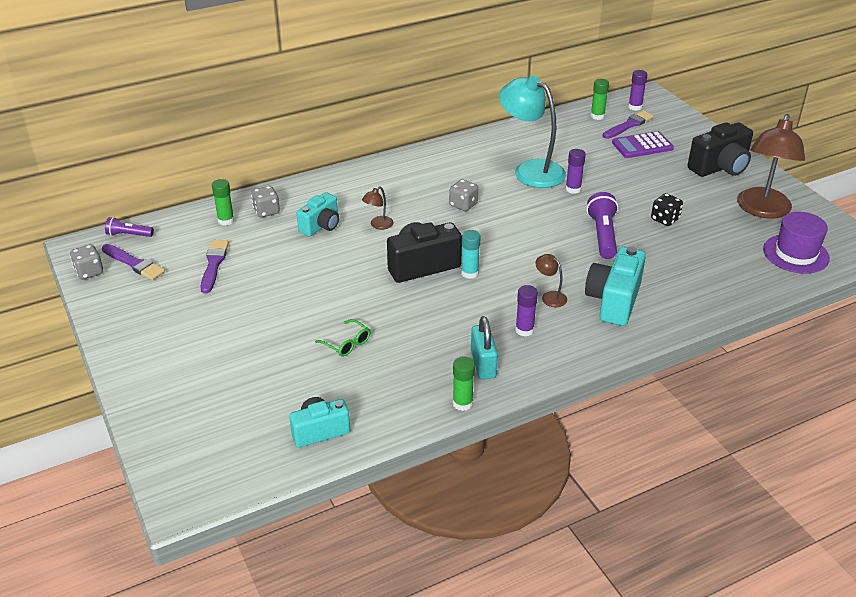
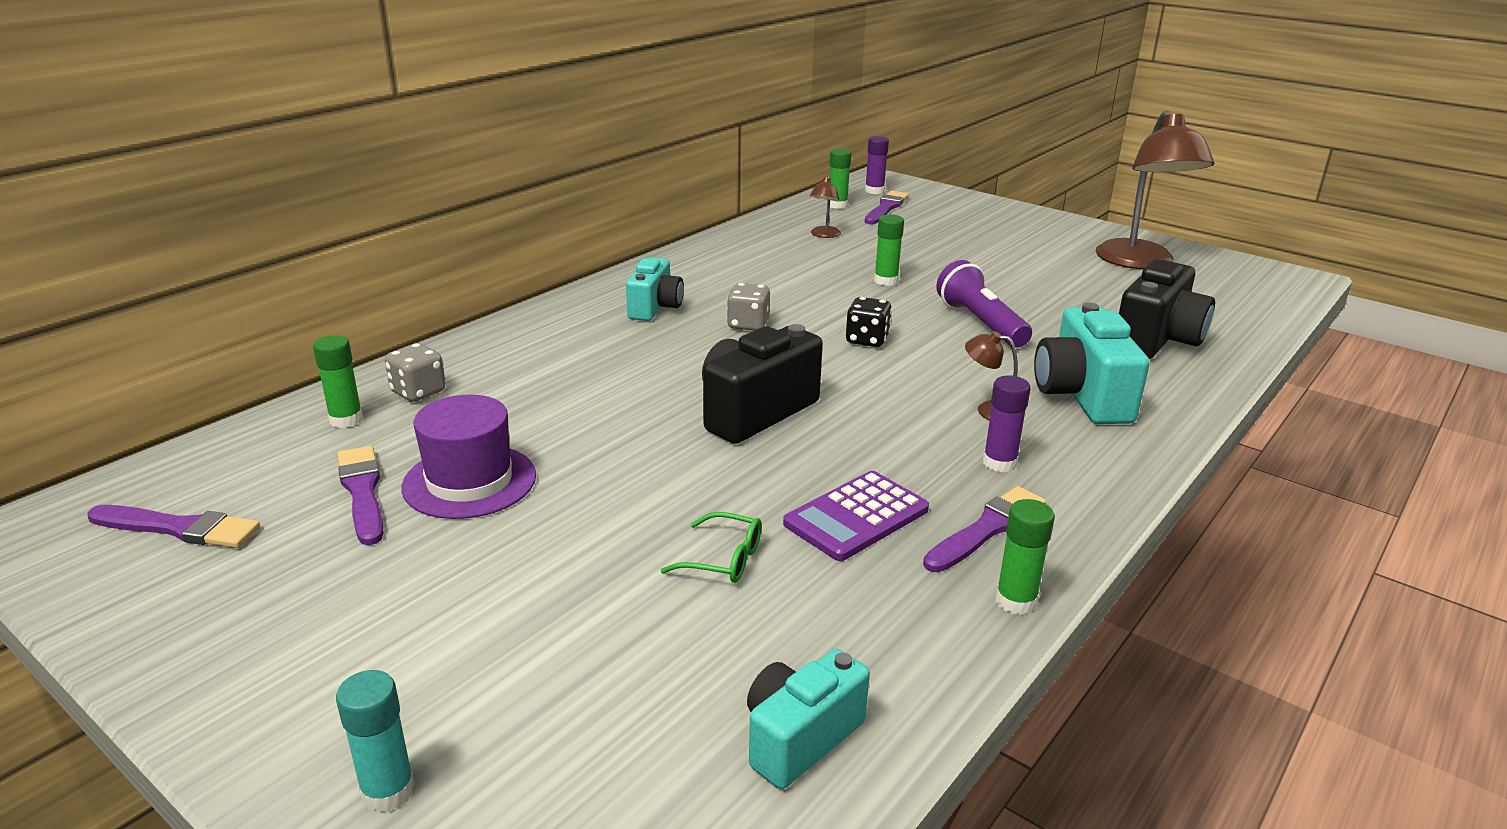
camera: 25 degrees left, 10 degrees down
(89, 272) = (73, 567): grey dice -> none
(129, 235) = (143, 482): purple flashlight -> none
(321, 226) = (535, 393): turquoise camera -> turquoise camera (655, 308)
(378, 225) = (635, 374): brown lamp -> brown lamp (824, 235)
(469, 273) = (839, 406): turquoise glue stick -> turquoise glue stick (388, 791)
(483, 364) = (987, 529): turquoise padlock -> purple brush
(530, 170) = (807, 270): turquoise lamp -> none
(573, 189) = (886, 281): purple glue stick -> green glue stick
(642, 146) = (925, 224): purple calculator -> purple calculator (856, 517)
(665, 219) = (1039, 292): black dice -> black dice (867, 340)
(720, 167) = (1041, 231): black camera -> black camera (1157, 340)
(796, 254) = (1232, 298): purple hat -> purple hat (469, 481)

